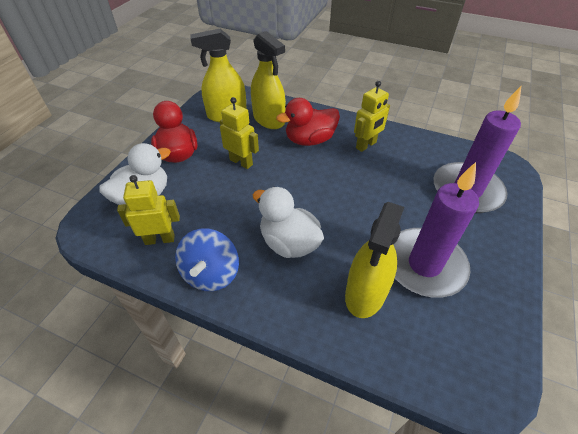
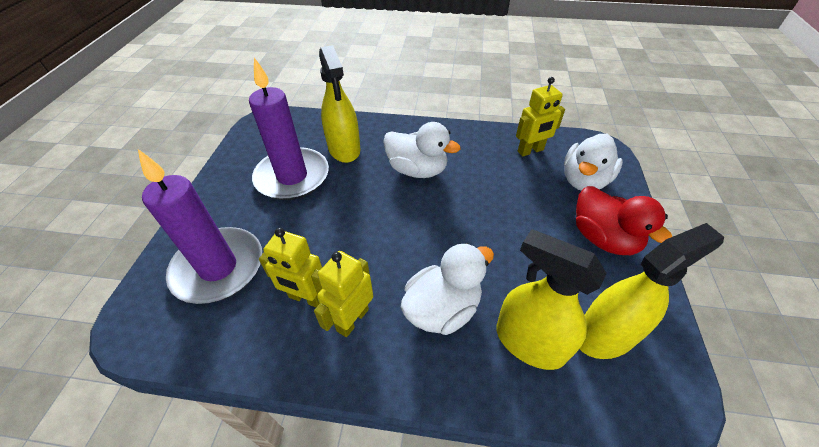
camera: 165 degrees right, 0 degrees up
(211, 274) = (469, 138): blue spinning top -> none
(241, 162) = (516, 245): yellow robot -> yellow robot (306, 298)
(309, 140) = (442, 308): red duck -> white duck
(365, 293) = (344, 149): yellow spray bottle -> yellow spray bottle turned 150 degrees clockwise

